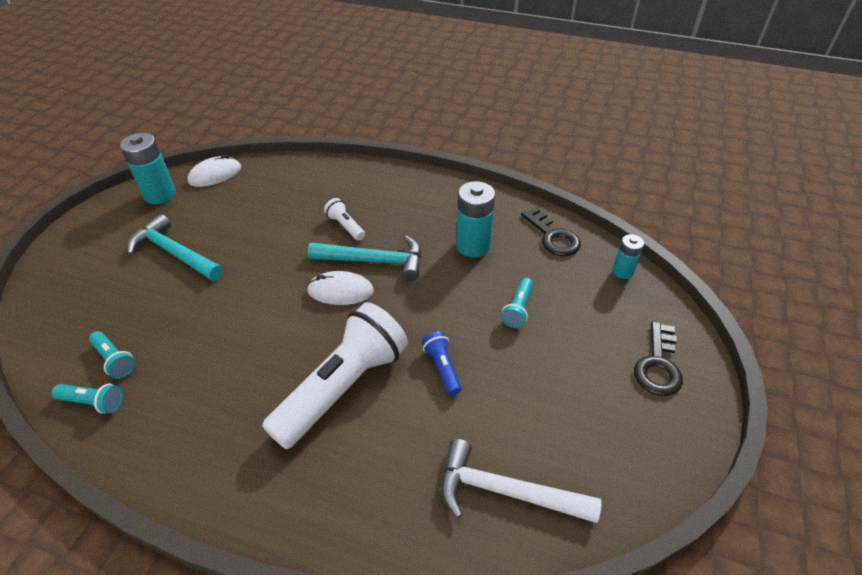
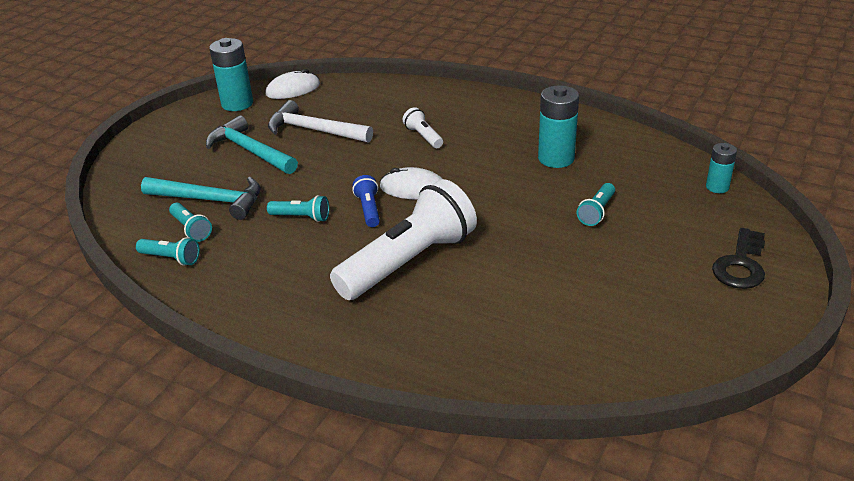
camera: 10 degrees right, 10 degrees down
(230, 336) = (301, 217): none -> turquoise flashlight
(374, 261) = (450, 166): turquoise hammer -> turquoise hammer (210, 200)
(442, 368) = (510, 253): blue flashlight -> blue flashlight (368, 209)
(505, 491) = (561, 349): white hammer -> white hammer (314, 130)
(553, 237) = (645, 154): black key -> none

